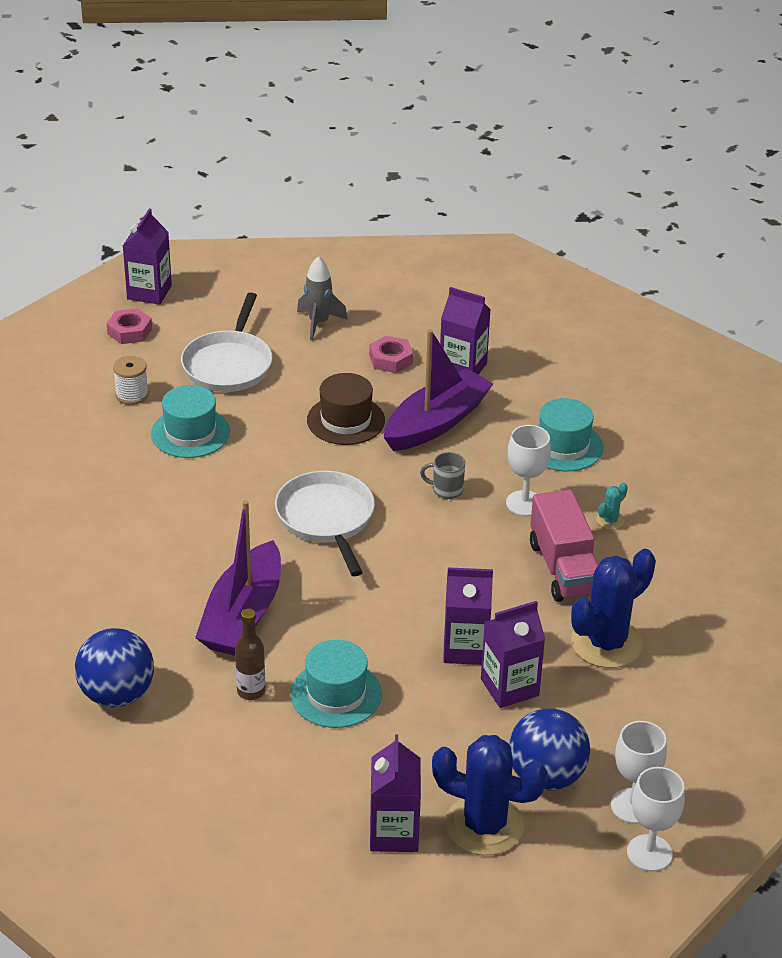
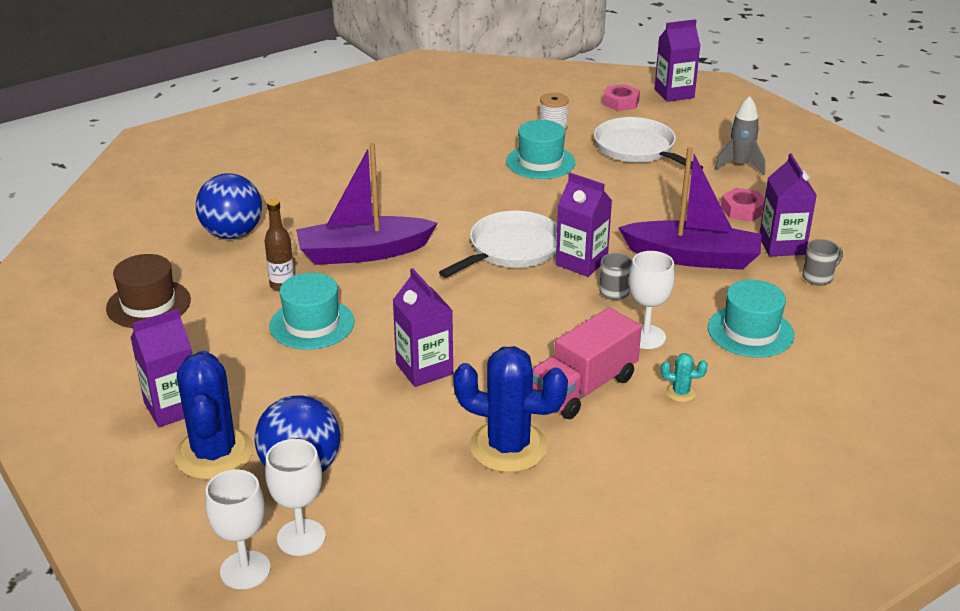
camera: 60 degrees right, 5 degrees down
(228, 365) = (637, 149): white pan -> white pan turned 75 degrees clockwise
(346, 420) = (639, 217): brown hat -> brown hat (148, 304)
(509, 687) = (397, 409): purple carton -> purple carton (581, 262)
(523, 374) = (818, 277): none -> grey mug

